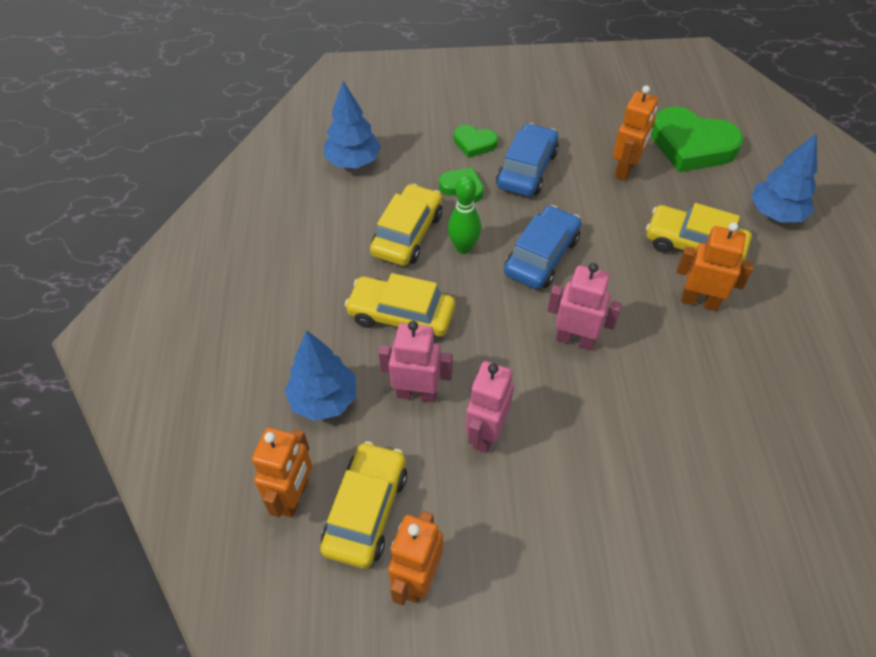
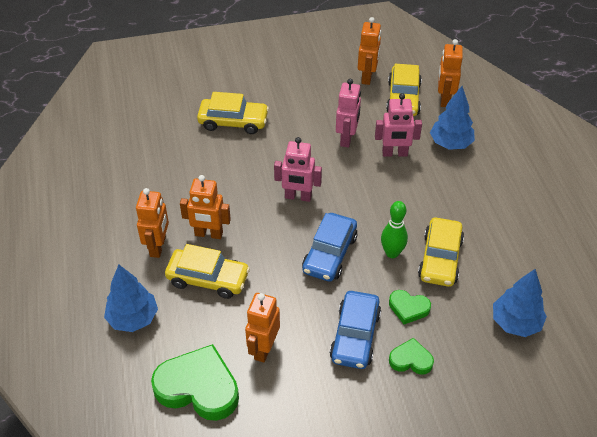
camera: 170 degrees right, 5 degrees down
(401, 315) = (422, 197): yellow car -> yellow car (233, 122)
(765, 292) = (158, 247): none -> orange robot

